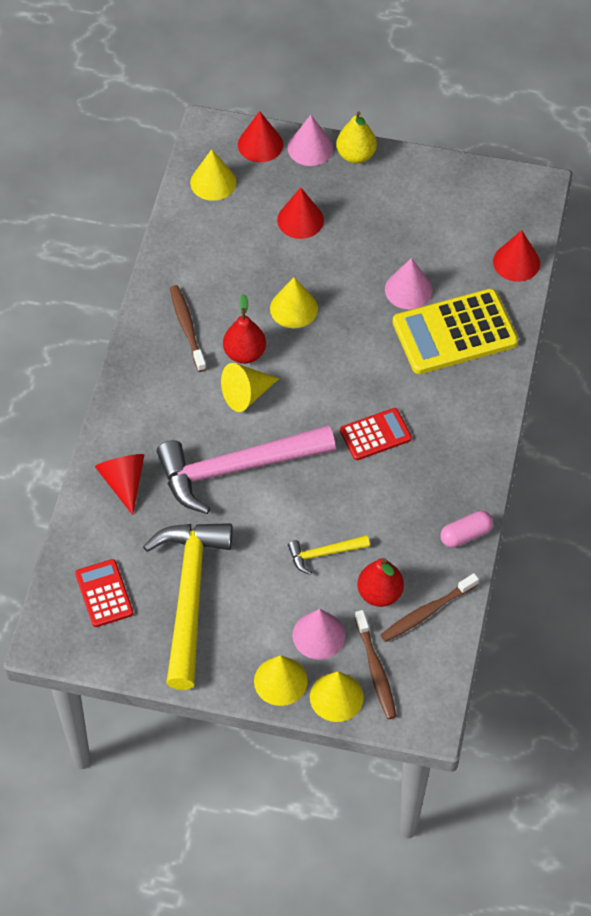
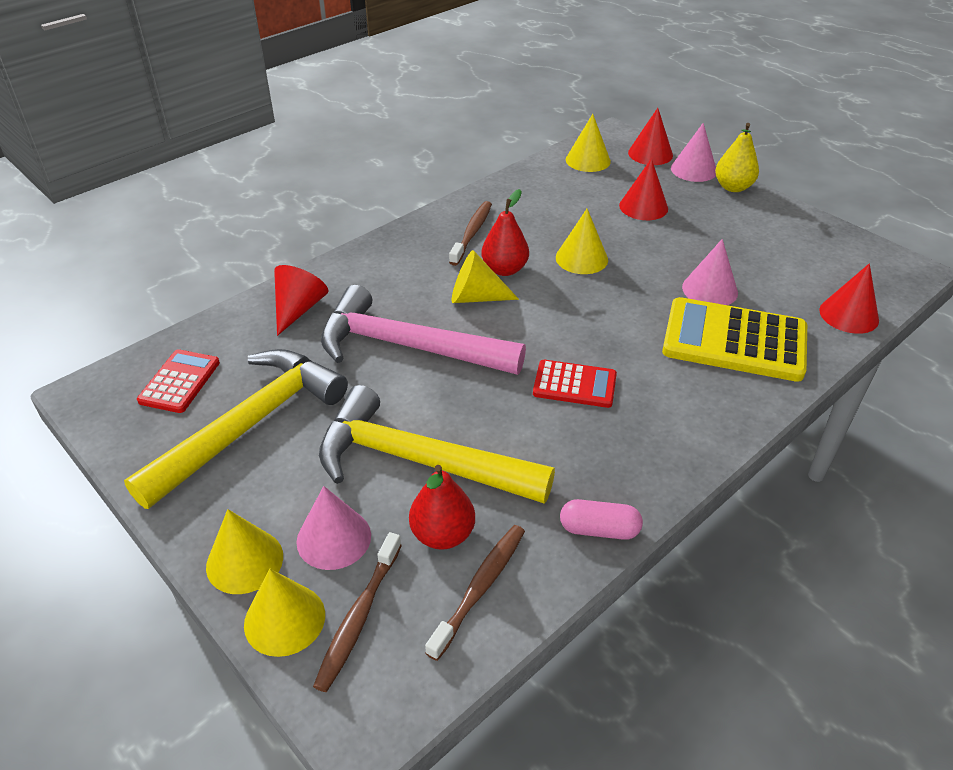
camera: 35 degrees right, 15 degrees down
(324, 554) = (419, 461): yellow hammer -> yellow hammer, size x2.23
(427, 612) = (480, 588): brown toothbrush -> brown toothbrush turned 120 degrees clockwise

